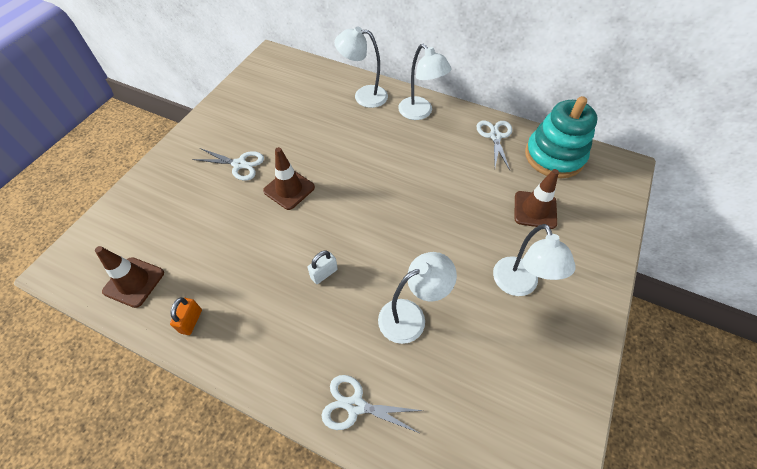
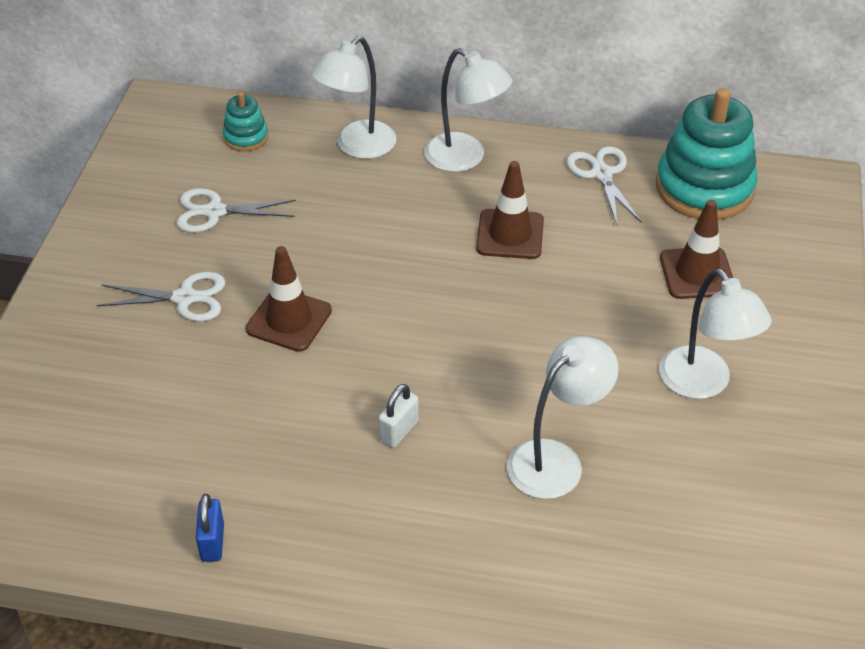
camera: 15 degrees left, 10 degrees down
(134, 282) = (87, 510): brown traffic cone -> brown traffic cone (510, 234)
(191, 321) = (212, 542): orange padlock -> blue padlock
(307, 80) = (246, 137): none -> turquoise stacking toy
(355, 405) = (516, 591): white scissors -> white scissors (215, 212)
(363, 96) = (357, 147): white lamp -> white lamp turned 45 degrees counterclockwise

